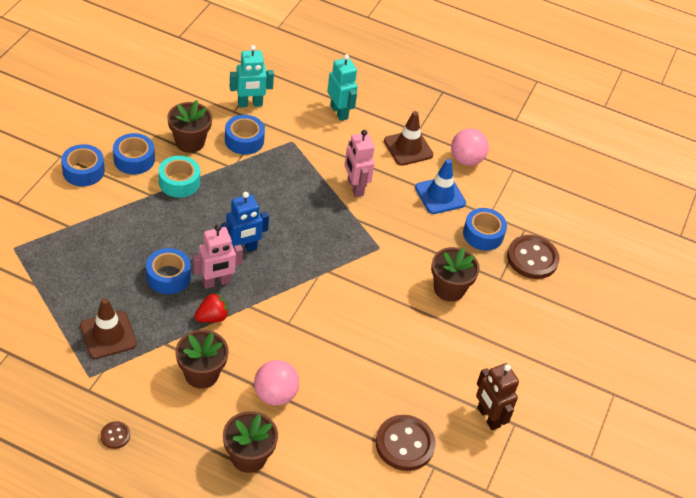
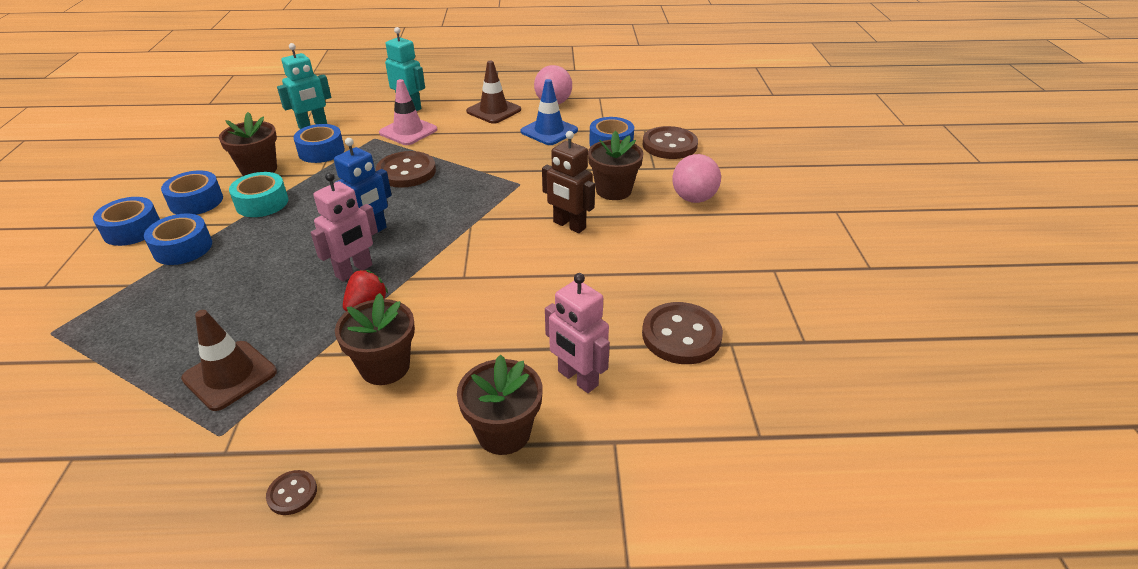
camera: 20 degrees left, 10 degrees down
(168, 276) = (289, 287): blue tape -> blue tape (183, 248)
(275, 394) = (494, 350): pink ball -> pink ball (693, 198)
(299, 194) = (406, 172): none -> brown button
(323, 144) = (408, 131): none -> pink traffic cone
(355, 187) = (462, 150): pink robot -> pink robot (577, 378)
(488, 417) = (744, 275): brown robot -> brown robot (569, 225)

